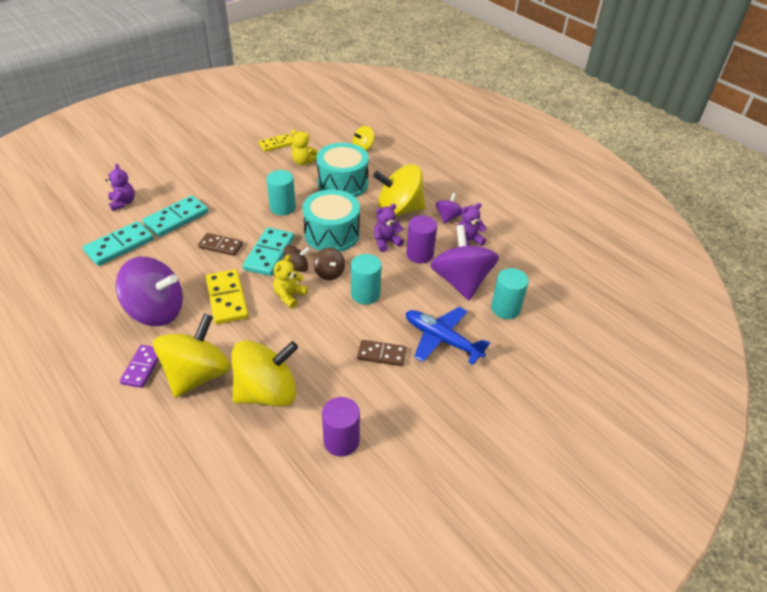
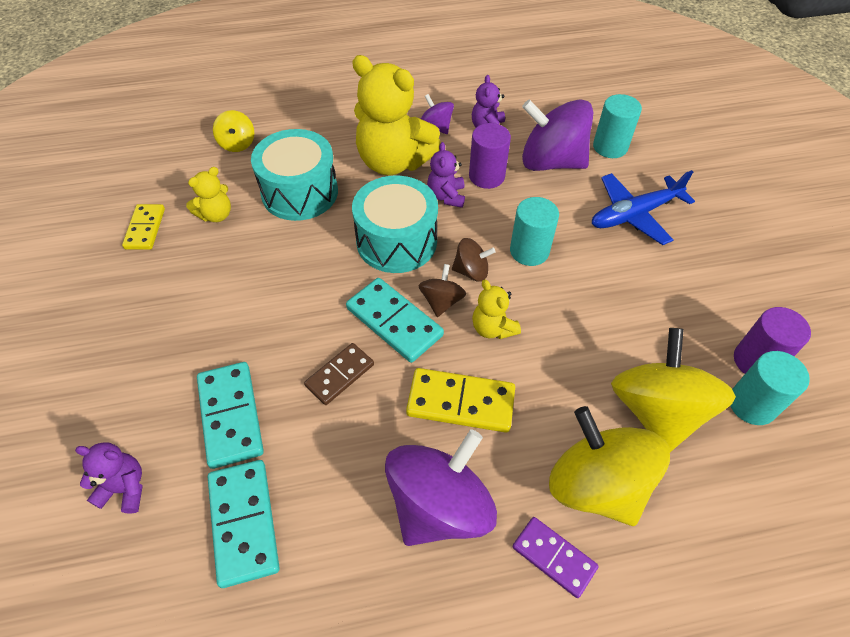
camera: 60 degrees left, 10 degrees up
(282, 207) = (303, 273): turquoise cylinder -> turquoise cylinder (752, 404)
(381, 354) = (636, 274): brown domino -> none
(399, 210) = (394, 162): yellow spinning top -> yellow teddy bear

